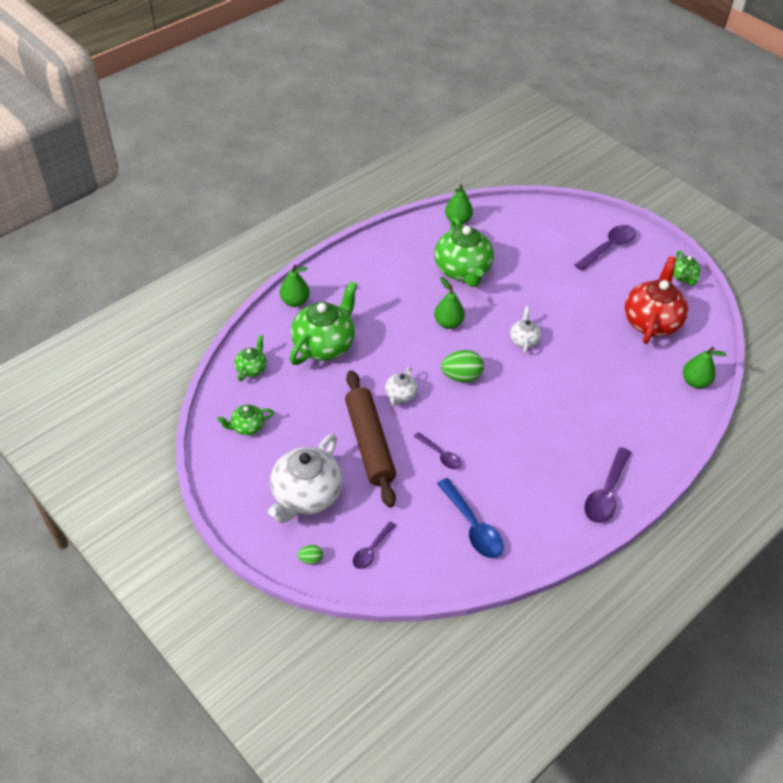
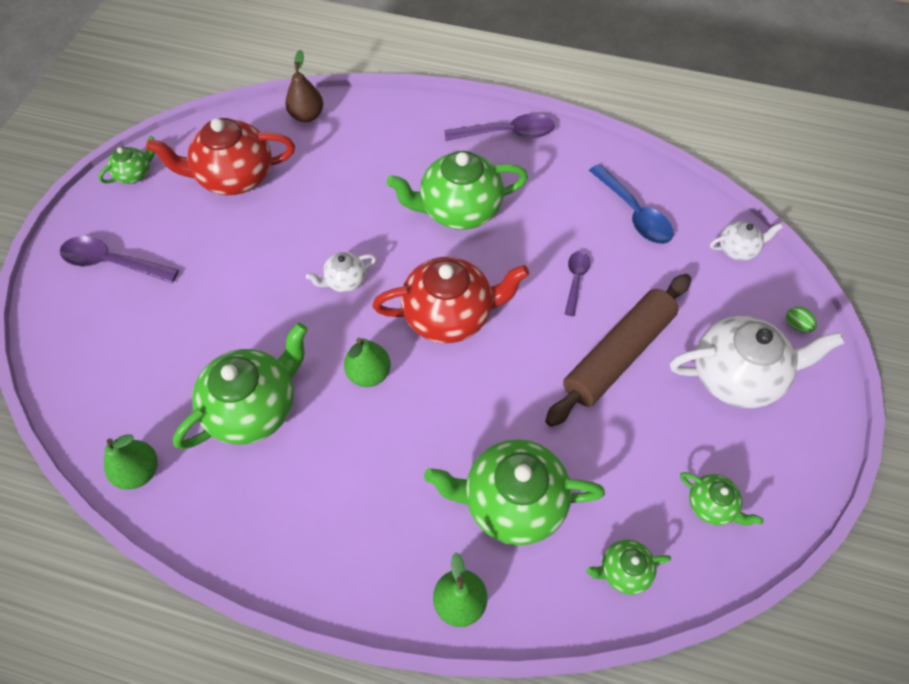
camera: 120 degrees left, 10 degrees up
(371, 550) = (736, 279): purple spoon -> none
(400, 395) = (526, 362): white teapot -> white teapot (737, 249)
(461, 376) = (449, 315): green egg -> red teapot
(473, 526) = (634, 213): blue spoon -> blue spoon turned 120 degrees clockwise
(545, 424) = (459, 210): none -> green teapot
(695, 382) = (307, 116): green pear -> brown pear

